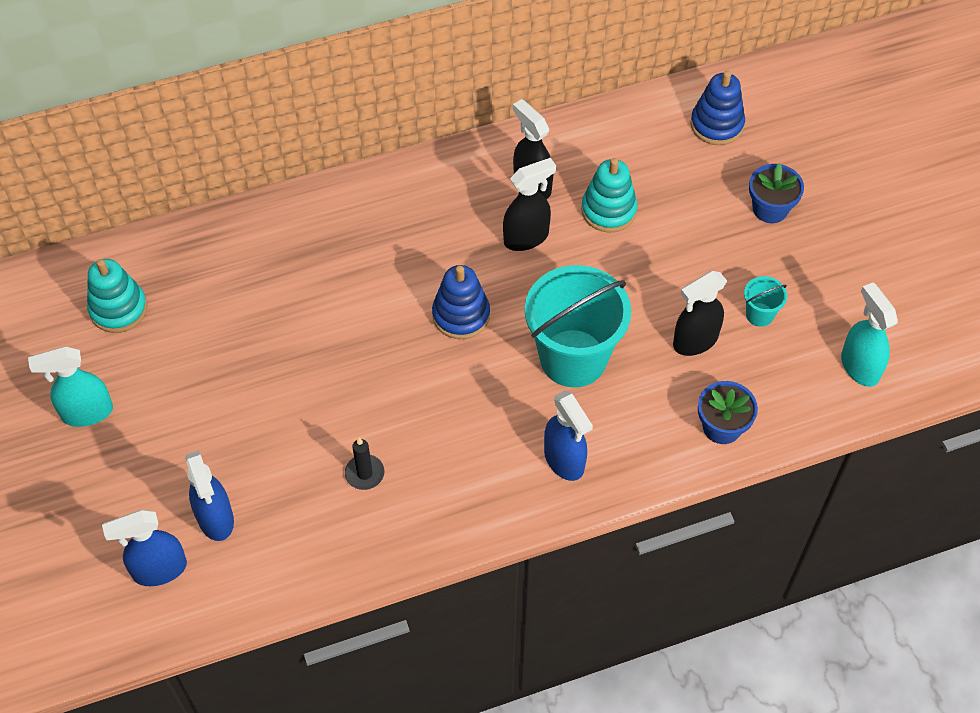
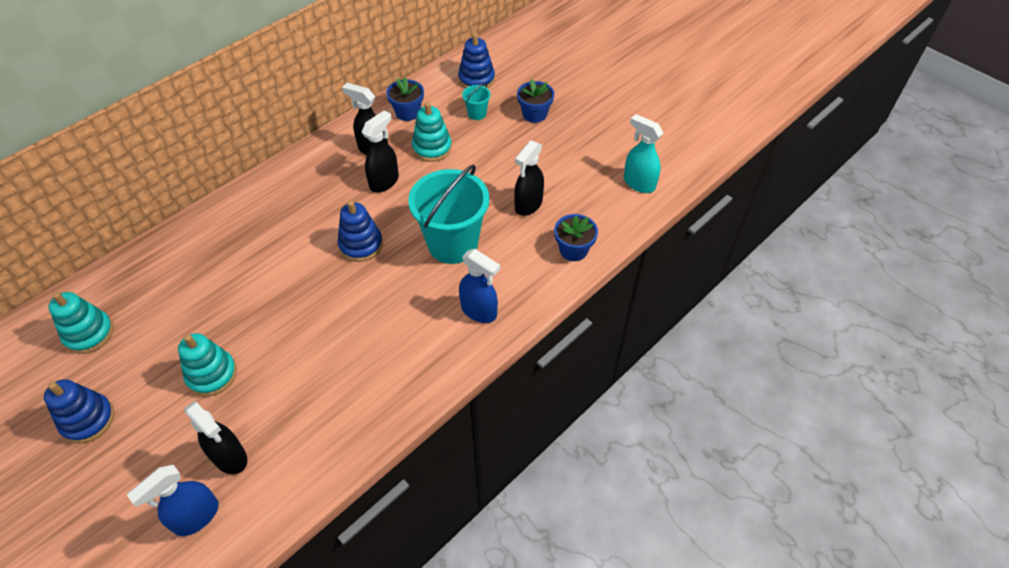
camera: 25 degrees left, 5 degrees down
(87, 412) = (88, 420): turquoise spray bottle -> blue stacking toy
(215, 519) = (230, 457): blue spray bottle -> black spray bottle
(231, 413) = (212, 374): none -> turquoise stacking toy
(364, 473) = (336, 376): black candle -> none
(600, 144) = (408, 112): none -> blue flower pot
(759, 314) = (561, 175): turquoise bucket -> turquoise bucket (477, 113)

